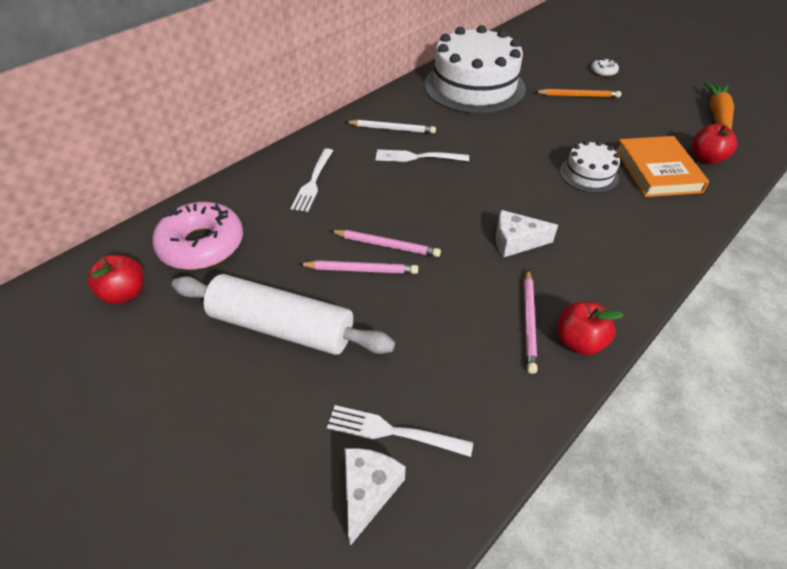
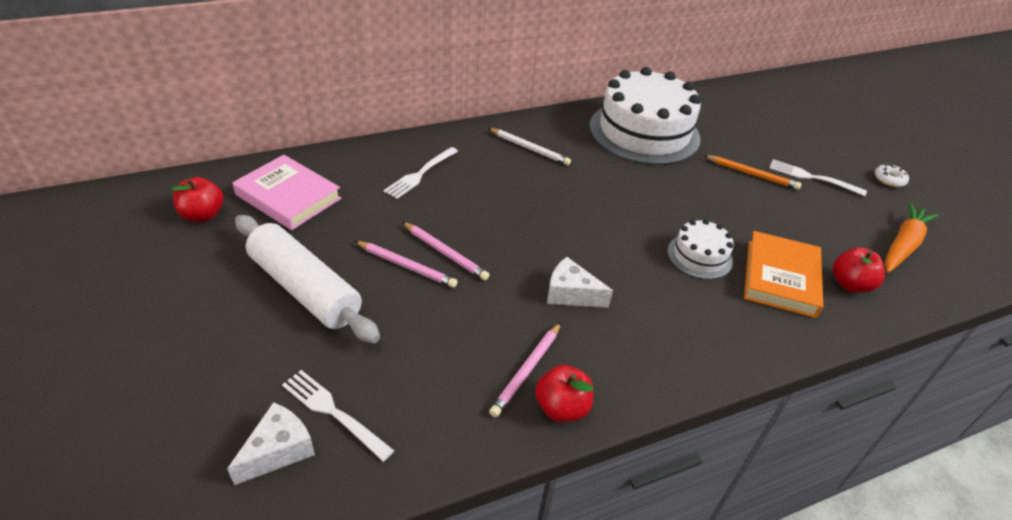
camera: 20 degrees right, 5 degrees down
(202, 245) = (288, 196): pink donut -> pink book
(418, 157) = (534, 183): white fork -> white fork (812, 178)
(603, 71) = (802, 157): white donut -> white donut (889, 179)

